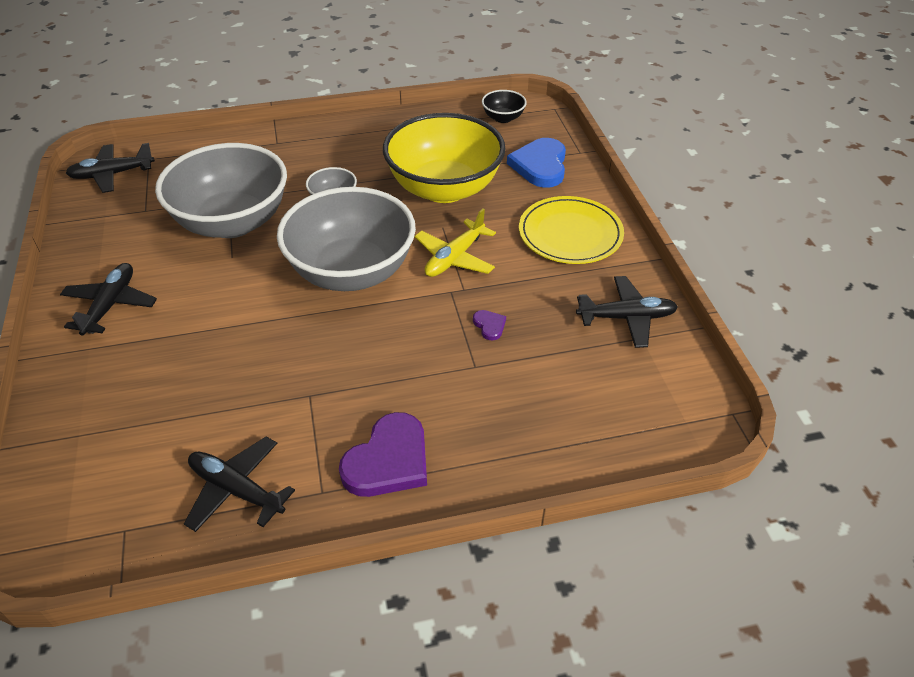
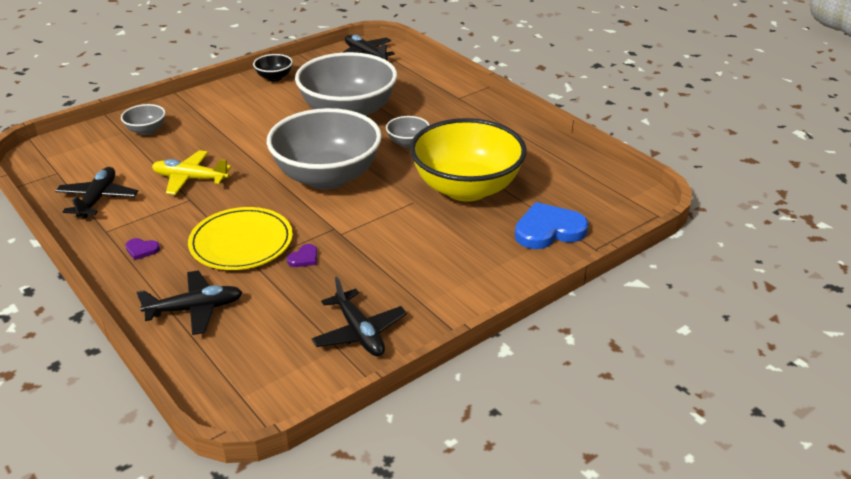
camera: 65 degrees right, 10 degrees down
(98, 408) = (146, 130): none -> grey bowl
(111, 305) = (236, 102): black plane -> black plane (195, 309)
(388, 460) = (142, 250): purple heart -> purple heart, size x0.45
(454, 258) = (377, 219): yellow plane -> yellow plane (190, 179)
(503, 118) = (607, 190): black bowl -> black bowl (274, 77)
(570, 234) = (457, 272): yellow plate -> yellow plate (241, 242)

